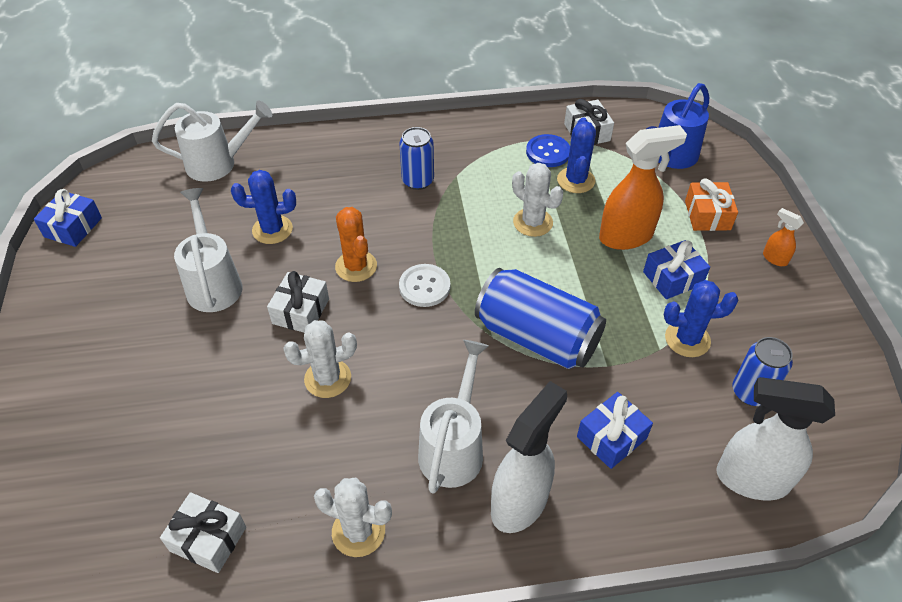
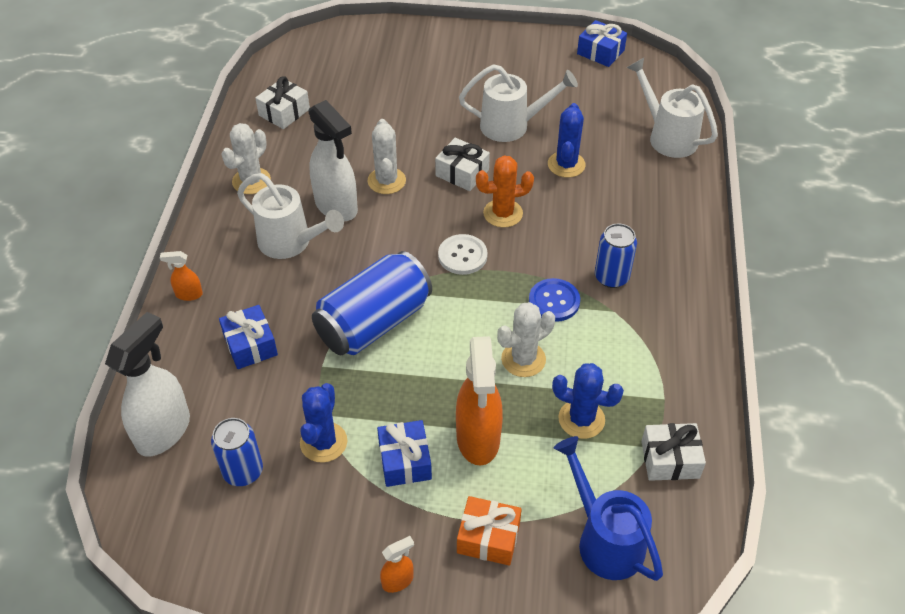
camera: 105 degrees right, 0 degrees up
(218, 164) = (667, 136): white watering can -> white watering can turned 135 degrees clockwise
(520, 502) = (226, 271): white spray bottle -> white spray bottle (336, 206)
(548, 152) = (638, 406): blue button -> blue button (554, 301)
(570, 531) = (188, 294): none -> orange spray bottle

